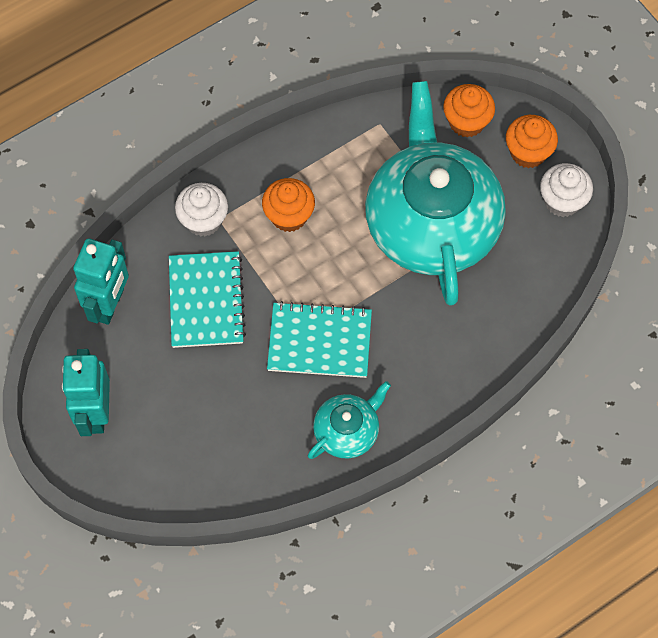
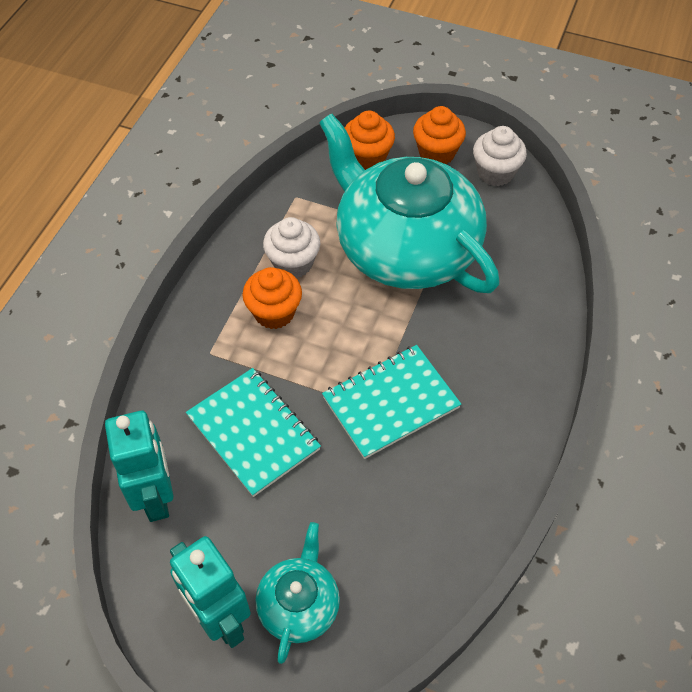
camera: 35 degrees left, 10 degrees down
(203, 220) = (195, 362): white cupcake -> white cupcake (293, 263)
(347, 431) = (483, 466): turquoise teapot -> turquoise teapot (299, 604)

